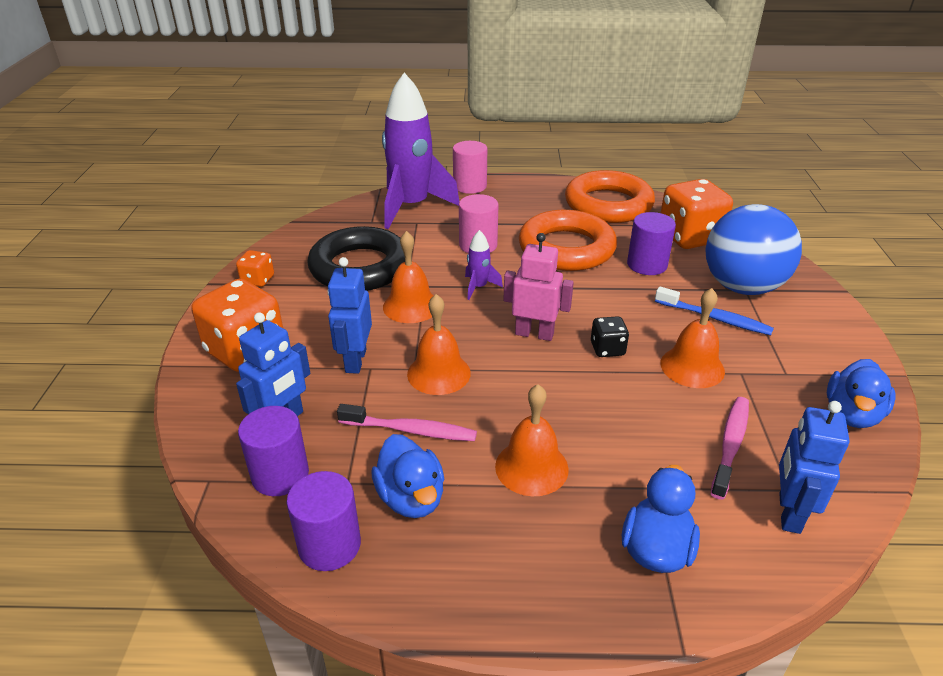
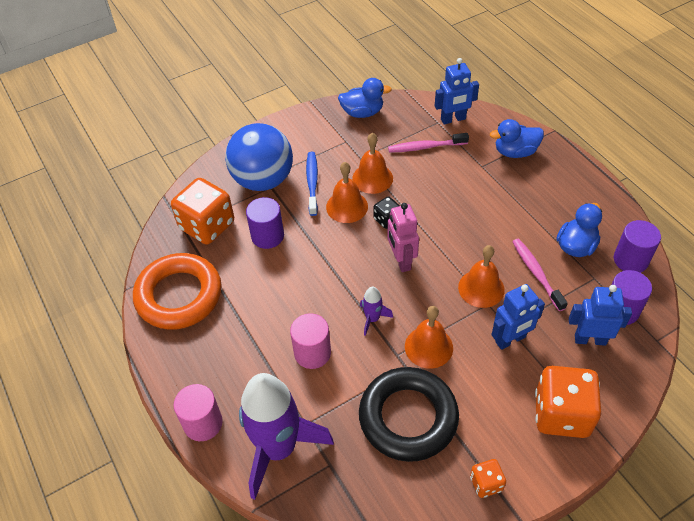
camera: 120 degrees left, 15 degrees up
(531, 467) = (511, 211): orange bell -> orange bell (347, 206)
(566, 248) = (276, 292): orange ring -> none

